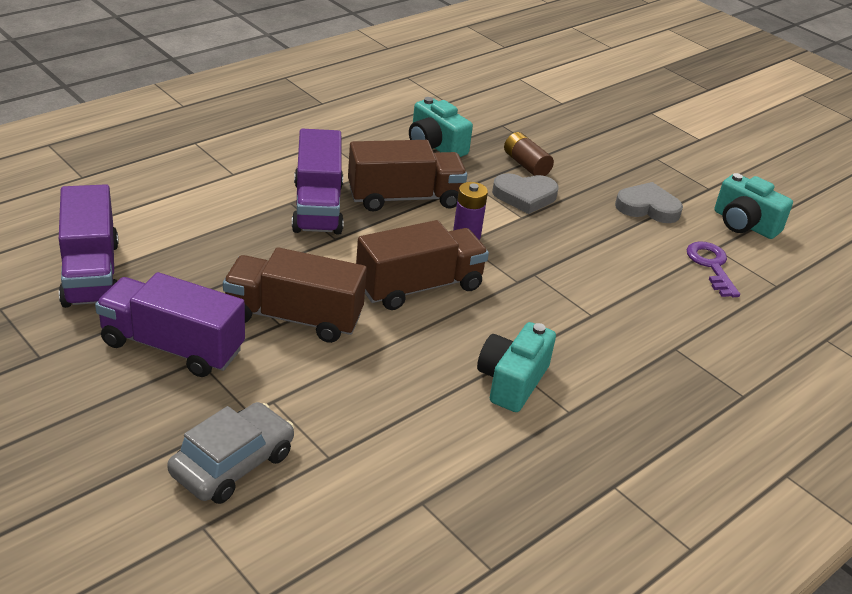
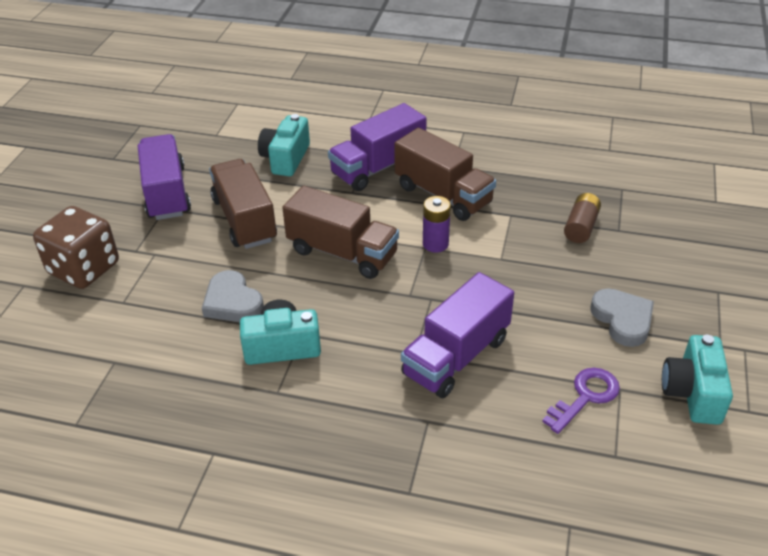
camera: 60 degrees right, 5 degrees up
(91, 273) = (202, 132): purple truck -> purple truck (456, 356)
(233, 464) = (84, 268): grey car -> brown dice
(435, 146) = (535, 174): turquoise camera -> turquoise camera (285, 158)
(524, 196) = (533, 247): grey heart -> grey heart (232, 302)

